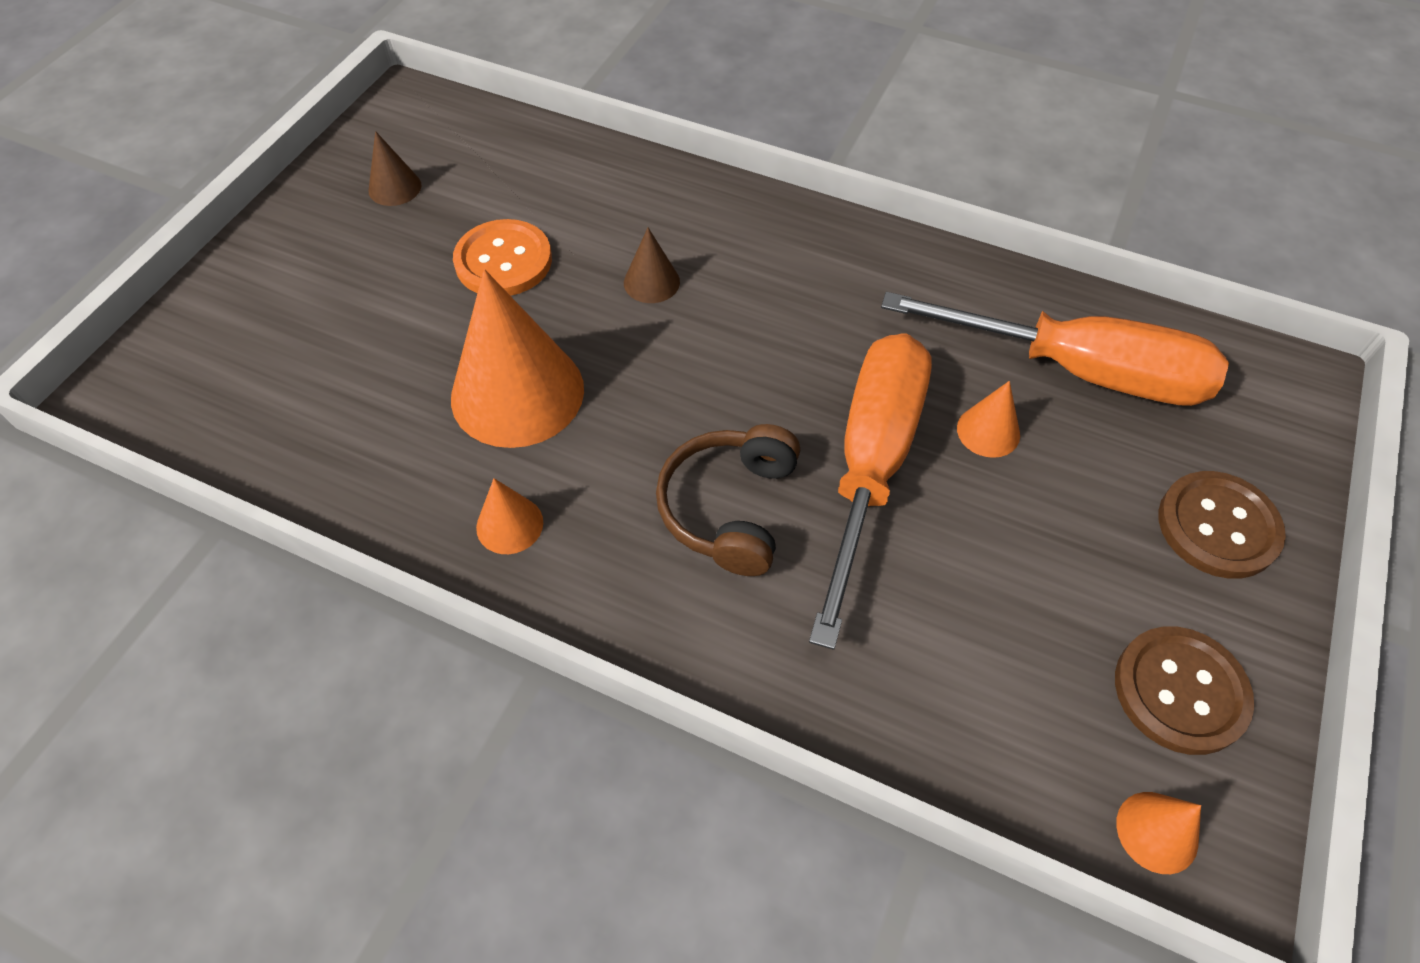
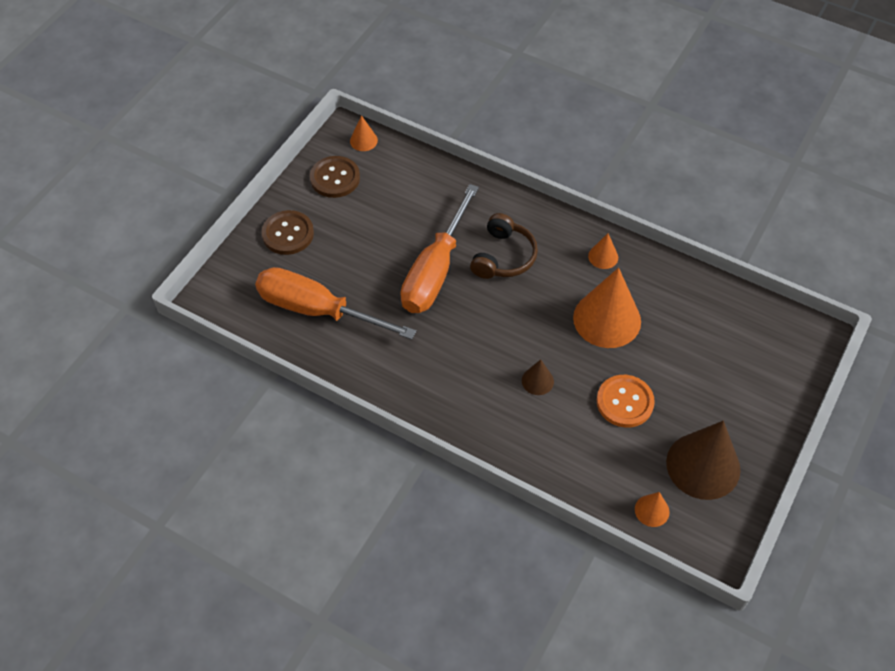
camera: 175 degrees left, 0 degrees up
(395, 187) = (703, 465): brown cone -> brown cone, size x2.17
(988, 431) = (374, 283): orange cone -> orange cone (652, 510)

